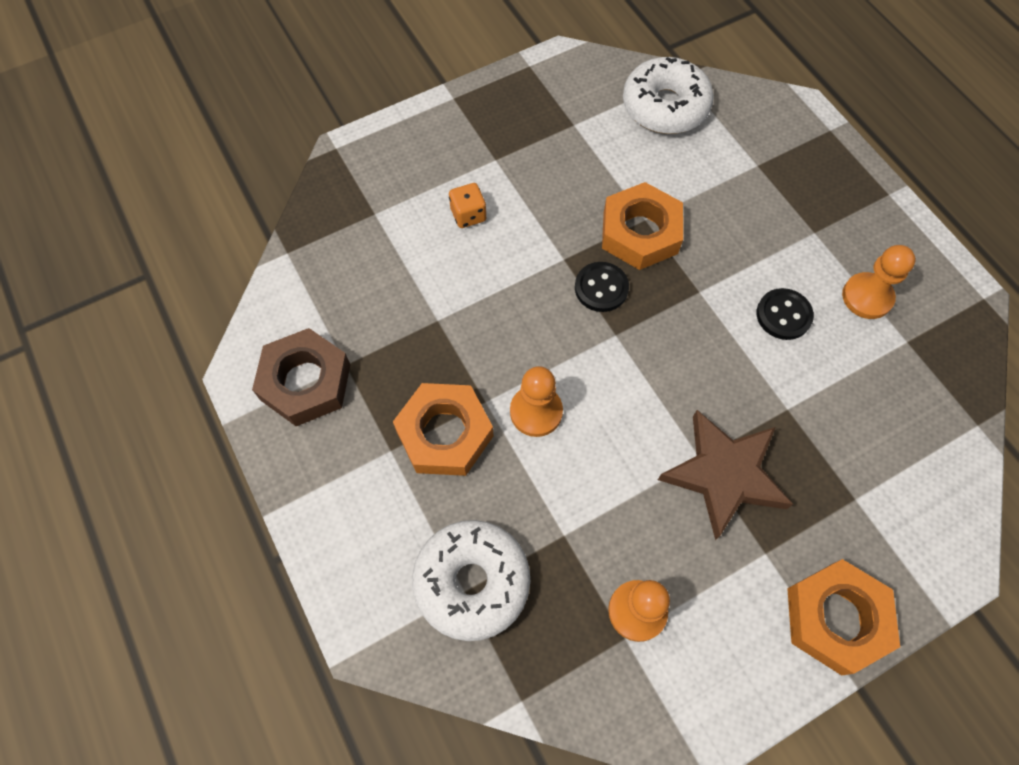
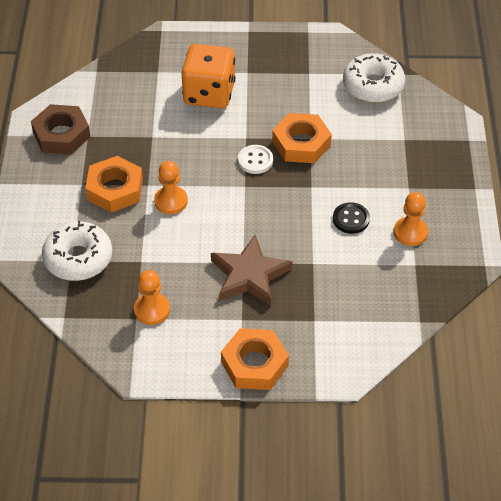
camera: 30 degrees right, 15 degrees down
(468, 215) = (209, 93): orange dice -> orange dice, size x2.32
(601, 288) = (255, 160): black button -> white button

